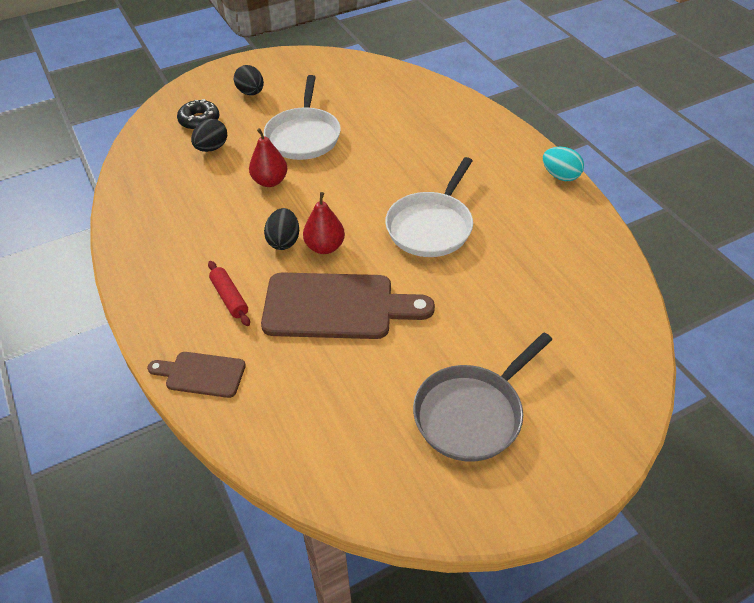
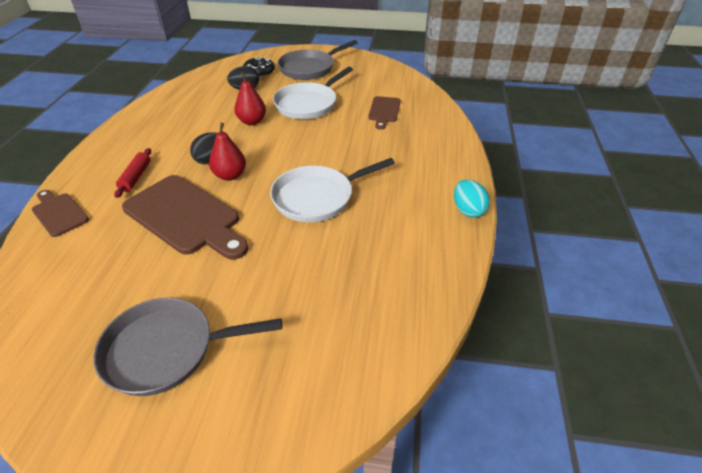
camera: 35 degrees right, 5 degrees down
(251, 93) = (309, 68): black egg -> grey pan
(387, 111) = (384, 111): none -> brown cutting board

